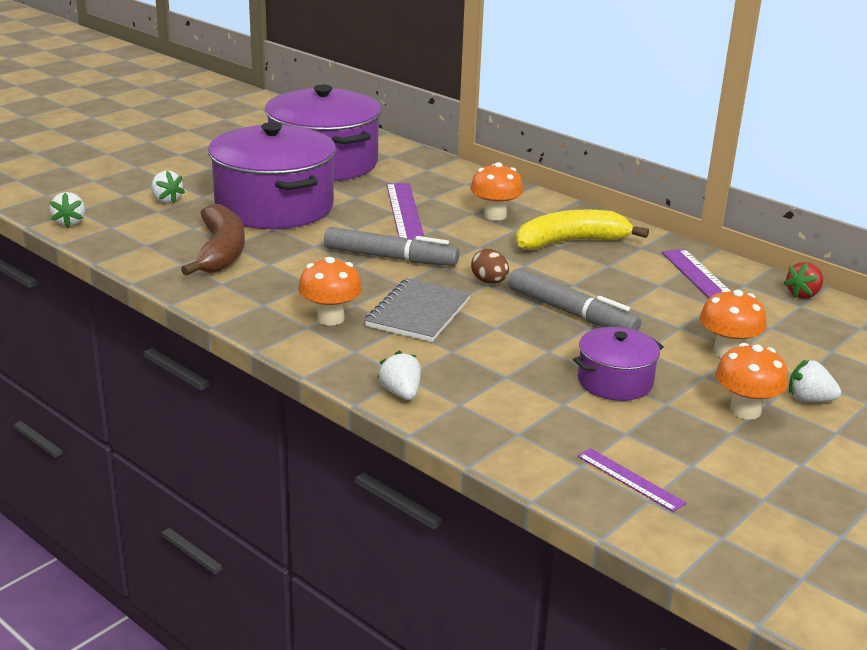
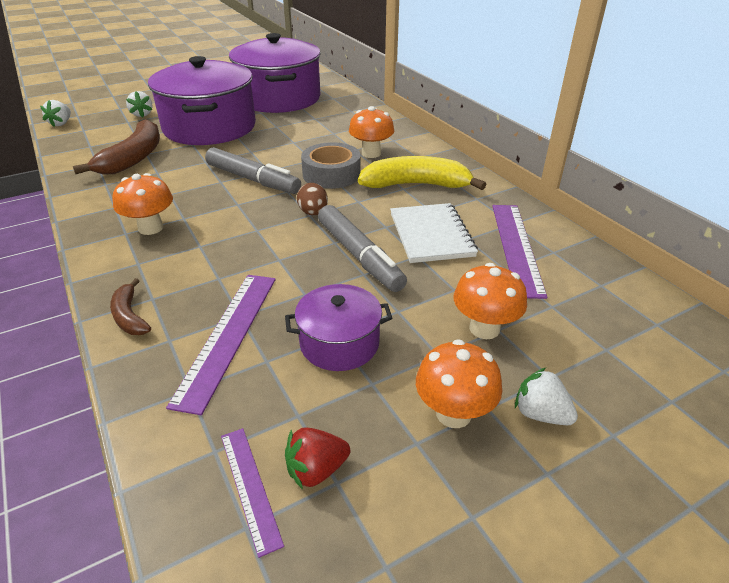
camera: 20 degrees right, 10 degrees up
(401, 393) = (130, 316): white strawberry -> brown banana
(405, 212) = (301, 143): purple ruler -> purple ruler (228, 336)
(418, 313) = (226, 234): grey notebook -> none
(472, 242) = (331, 174): none -> grey tape
(623, 286) = (431, 235): none -> white notebook
(803, 294) = (611, 272): red strawberry -> red strawberry (316, 470)

